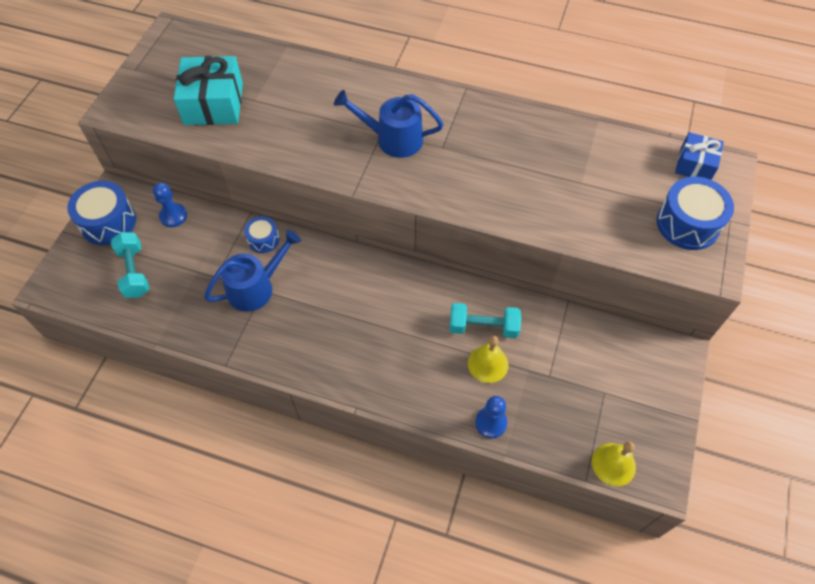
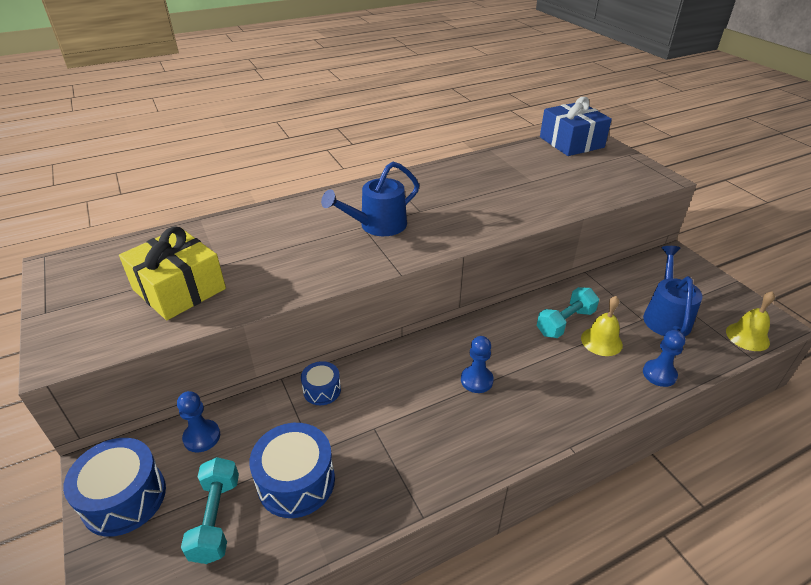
camera: 45 degrees left, 20 degrees down
(134, 272) = (216, 518): turquoise dumbbell -> turquoise dumbbell turned 60 degrees clockwise
(214, 104) = (179, 289): turquoise gift -> yellow gift
(256, 287) = (364, 430): blue watering can -> blue watering can (665, 316)
(360, 314) = (476, 380): none -> blue pawn
(687, 224) = (615, 167): blue drum -> blue drum (296, 481)
(695, 164) = (571, 142): blue gift -> blue gift, size x1.65

